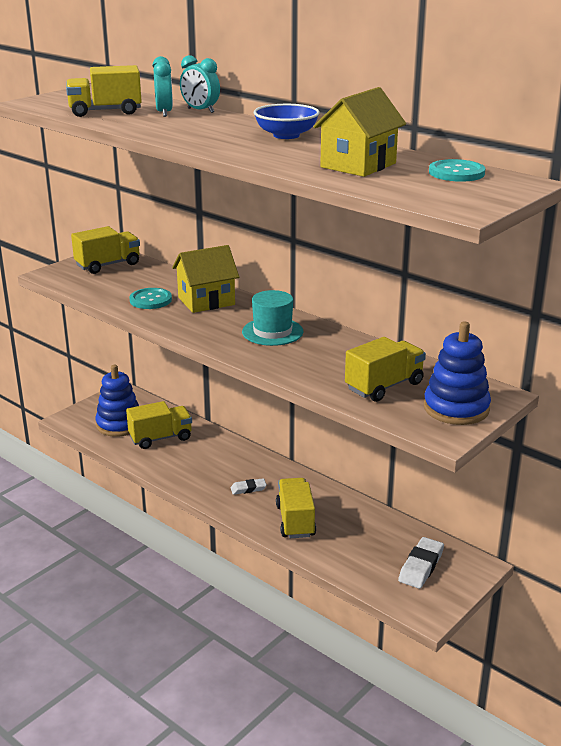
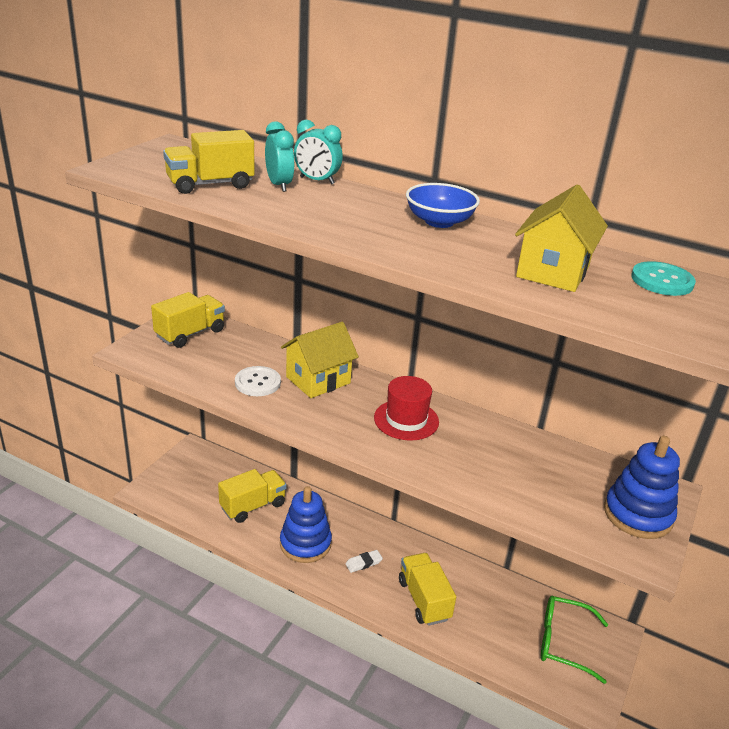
camera: 15 degrees left, 5 degrees up
(119, 424) = (204, 492): blue stacking toy -> blue stacking toy (305, 544)
(150, 300) = (257, 383): turquoise button -> white button
(272, 332) = (406, 420): turquoise hat -> red hat
(384, 386) = (553, 489): yellow truck -> none
(421, 566) = (563, 642): white eraser -> green glasses

